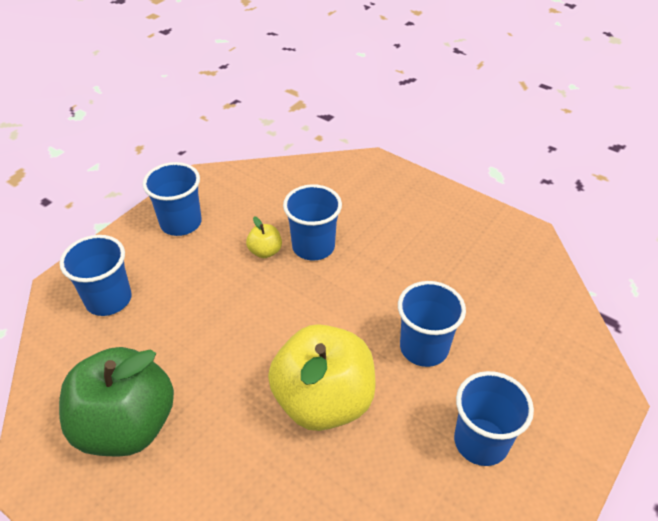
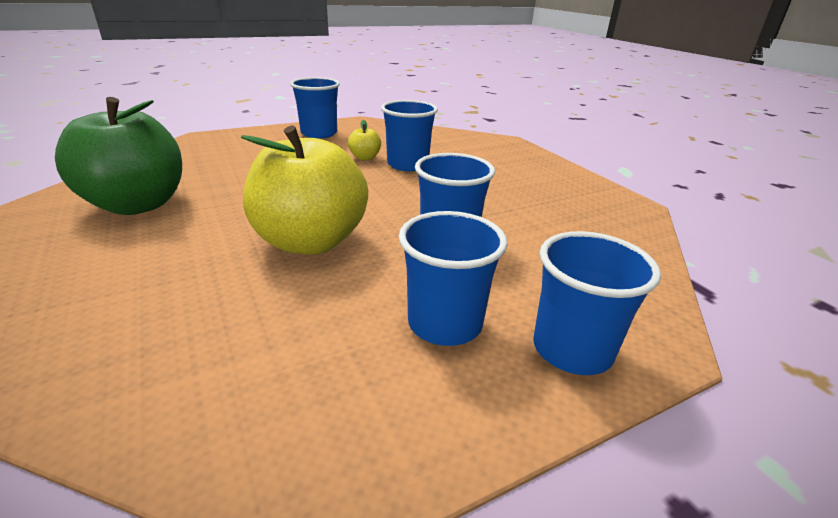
camera: 25 degrees right, 15 degrees down
(108, 299) = (221, 150): blue cup -> blue cup (572, 349)

